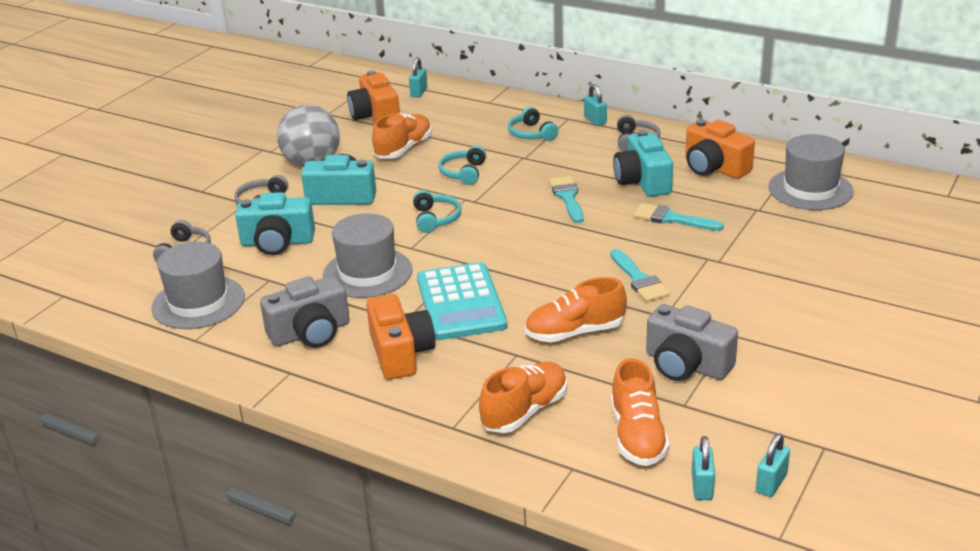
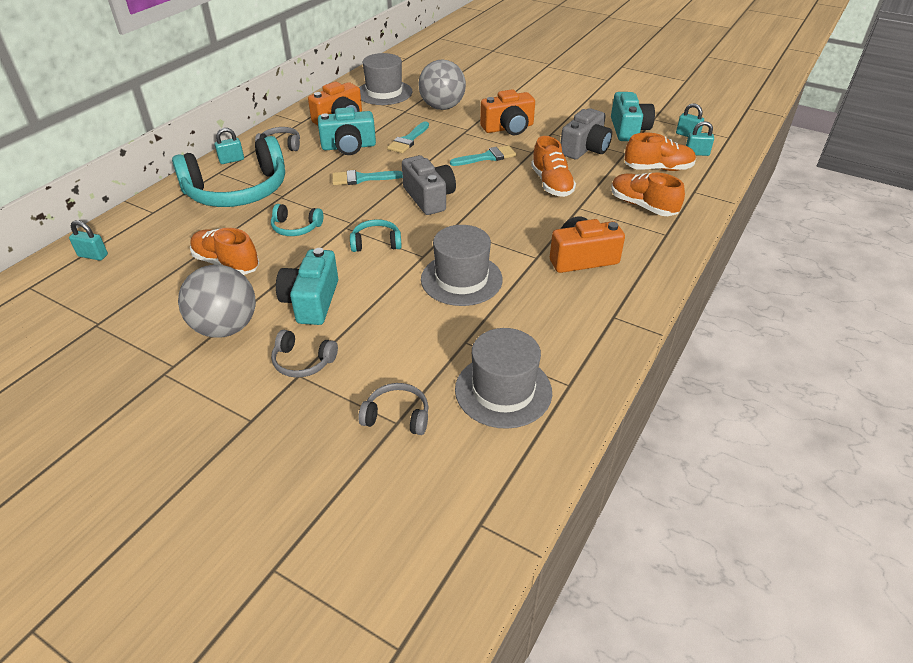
camera: 90 degrees left, 10 degrees up
(277, 242) = (394, 341): turquoise camera -> turquoise camera (628, 130)
(310, 333) = (555, 308): grey camera -> grey camera (429, 198)
(375, 116) = (132, 285): orange camera -> orange camera (508, 128)
(461, 302) = (512, 230): turquoise calculator -> none
(531, 134) = (238, 191): turquoise headphones -> turquoise headphones, size x2.28
(782, 237) = (442, 107): none -> grey ball

